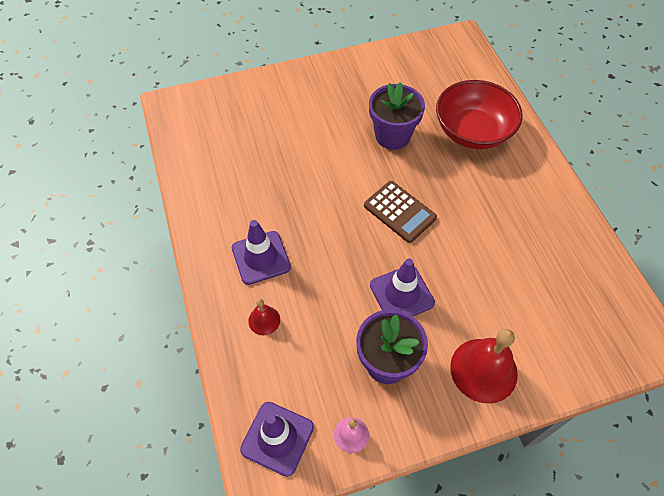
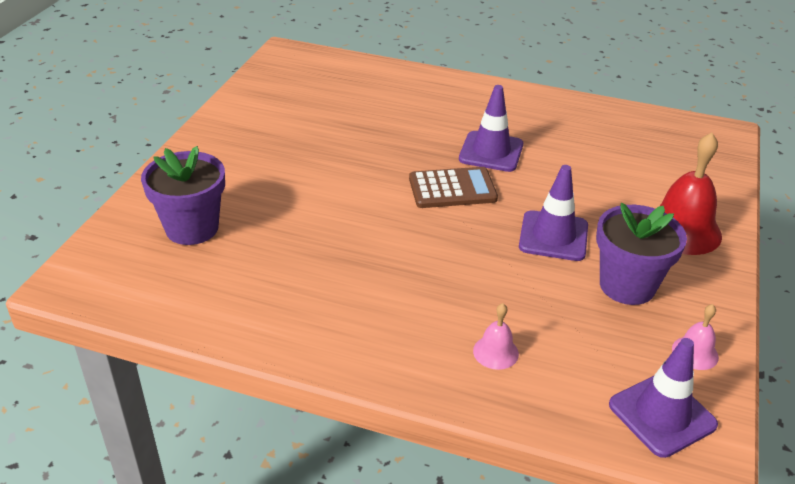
camera: 55 degrees left, 20 degrees down
(261, 257) = (406, 314): purple traffic cone -> purple traffic cone (491, 152)
(264, 320) = (495, 352): red bell -> pink bell
(392, 136) = (352, 147): purple flower pot -> purple flower pot (192, 228)
(472, 131) = (407, 102): red bowl -> none

